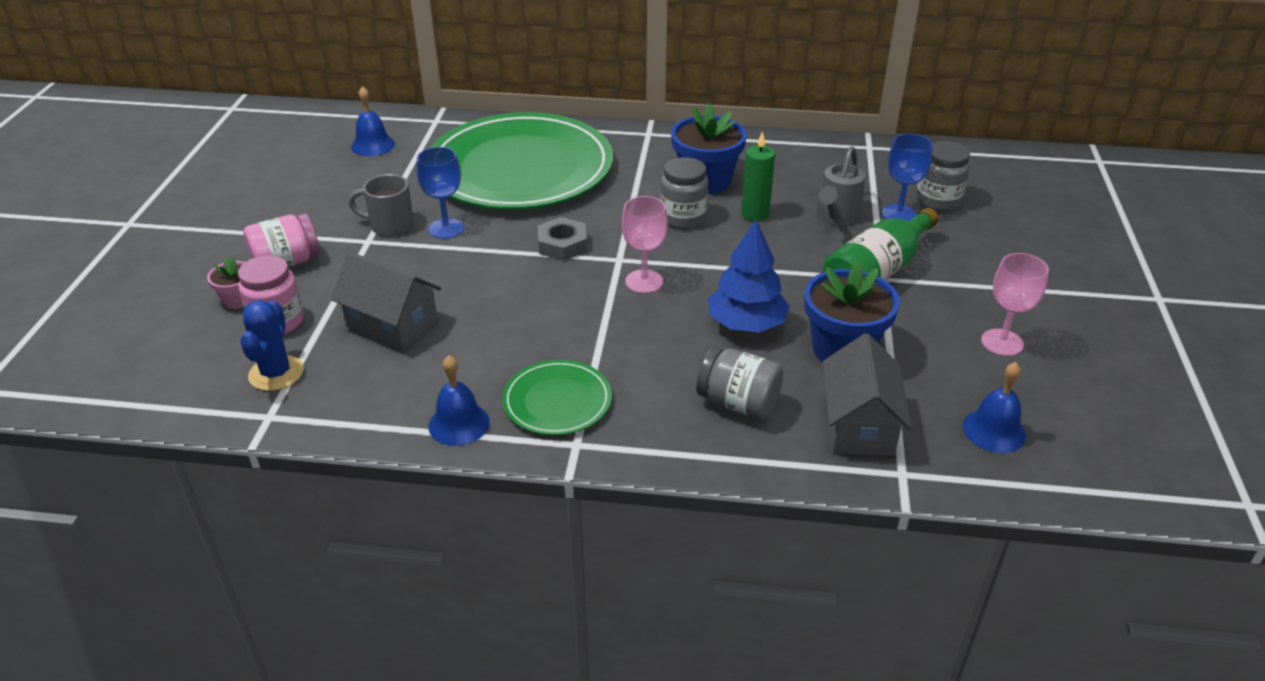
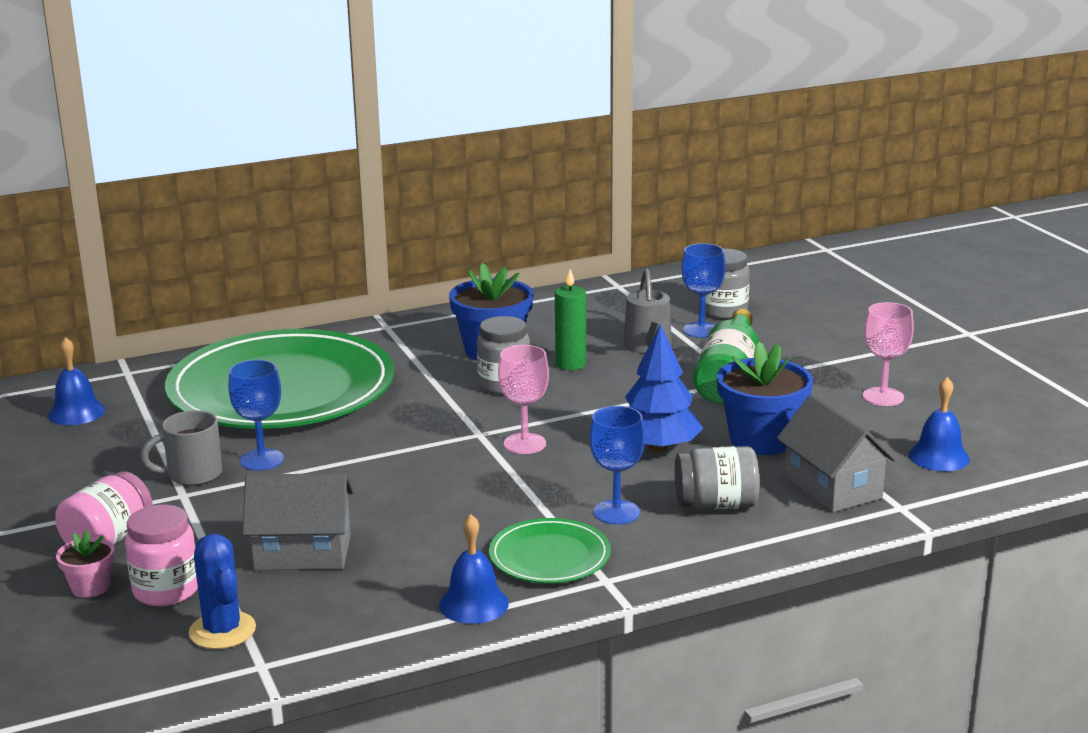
camera: 30 degrees left, 15 degrees down
(562, 244) = (406, 438): grey nut -> none
(650, 378) = (616, 512): none -> blue goblet

